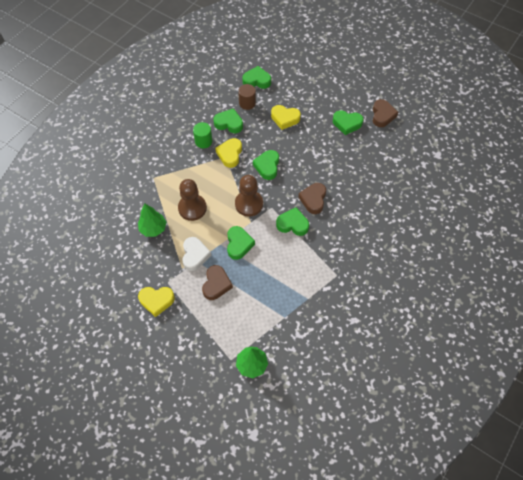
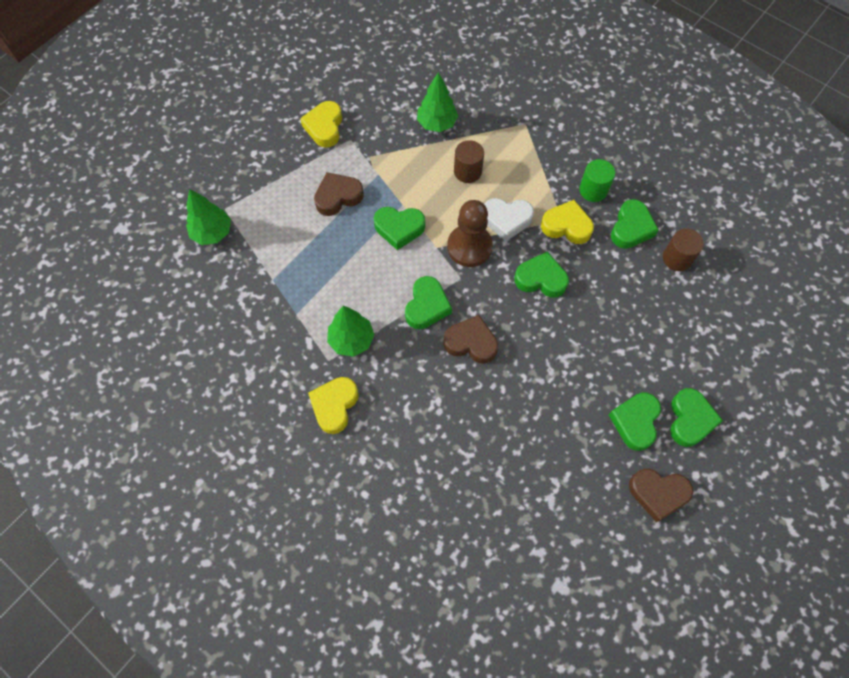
camera: 95 degrees right, 5 degrees up
(192, 208) = (467, 171): brown pawn -> brown cylinder
(195, 255) = (387, 172): white heart -> white heart (506, 220)
(216, 284) = (338, 197): brown heart -> brown heart turned 135 degrees clockwise
(257, 80) = (731, 277): green heart -> green heart (690, 420)
(285, 118) = (644, 315): yellow heart -> yellow heart (334, 405)
(321, 263) = (351, 340): none -> green tree

